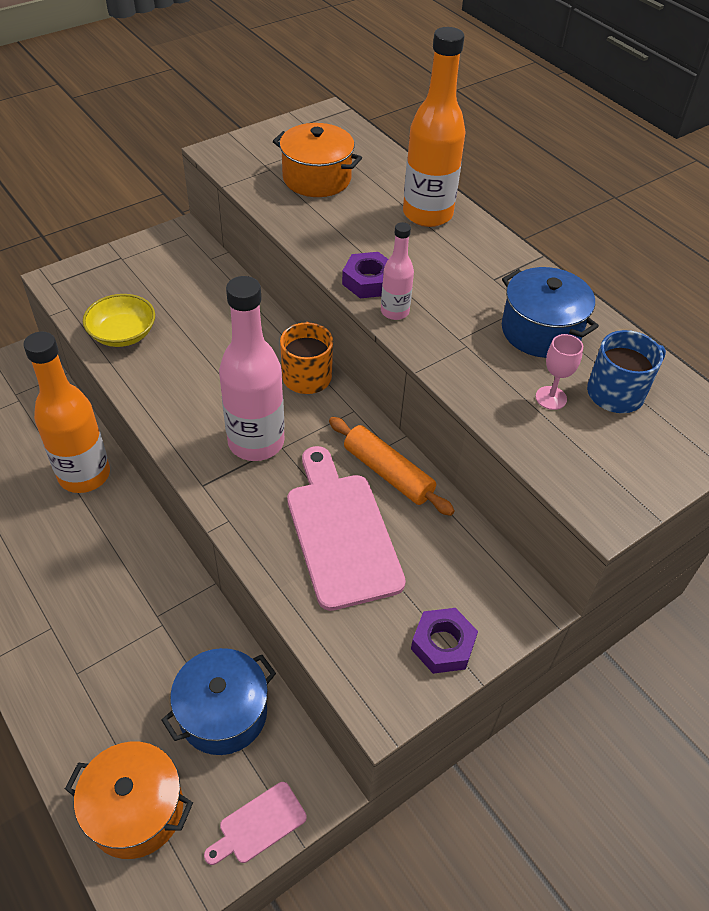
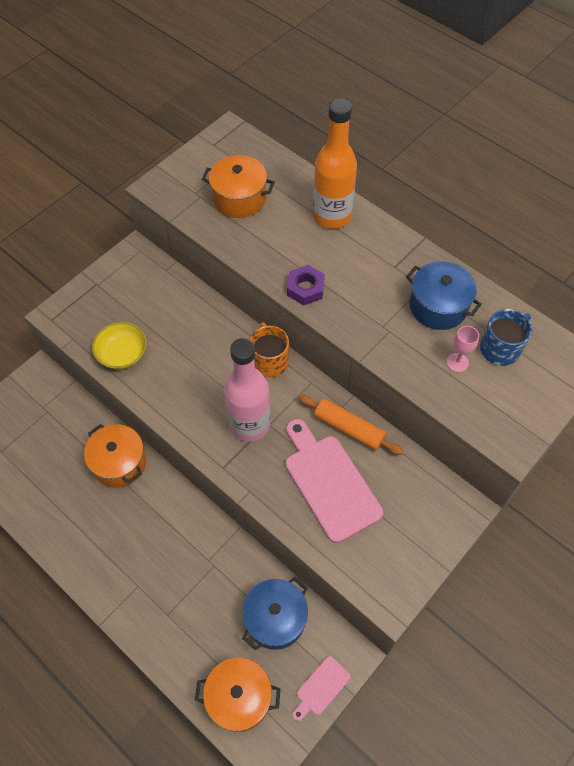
camera: 10 degrees left, 10 degrees up
(84, 475) = (119, 463): orange bottle -> orange pot
(394, 312) = (331, 312): pink bottle -> none
(443, 645) = (418, 550): purple nut -> none

